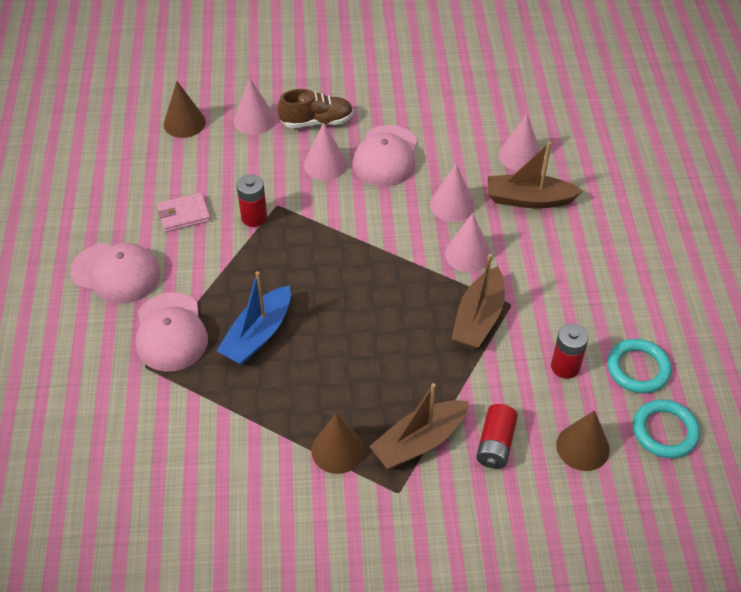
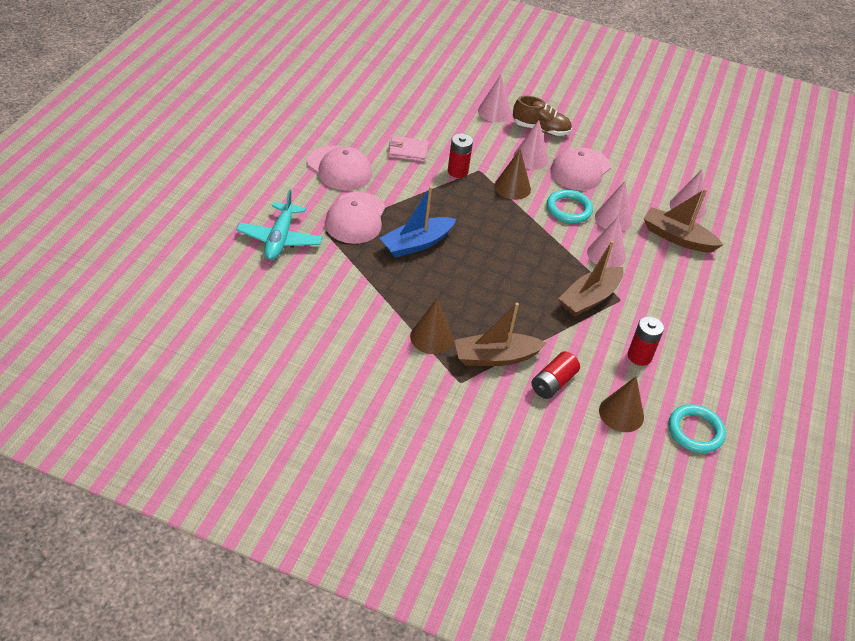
camera: 20 degrees right, 5 degrees down
(96, 401) = (280, 239): none -> turquoise plane
(184, 123) = (442, 96): brown cone -> brown cone (512, 187)
(638, 368) = (698, 381): turquoise ring -> turquoise ring (568, 209)

